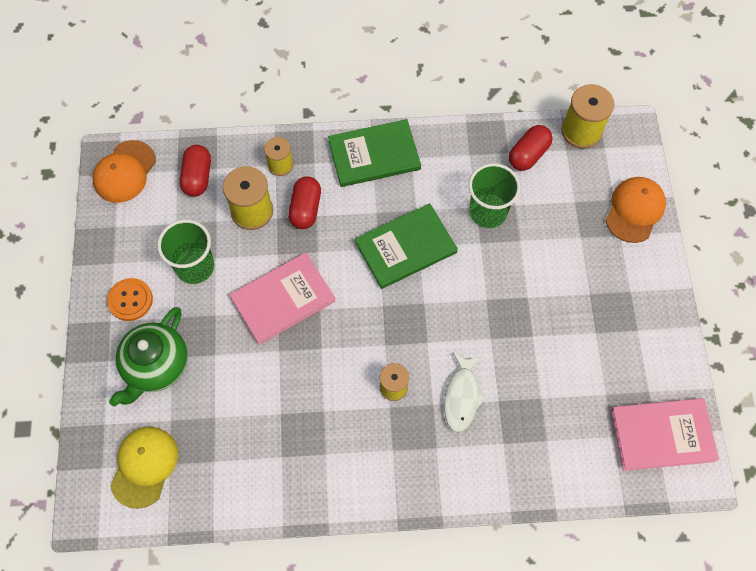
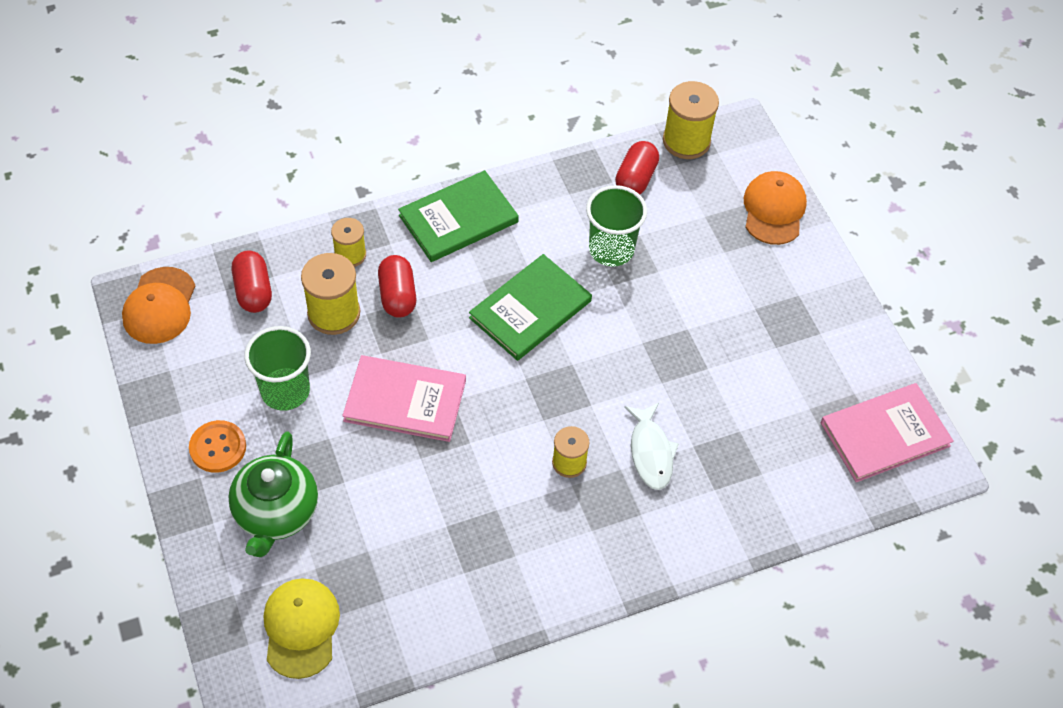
camera: 20 degrees left, 10 degrees down
(283, 299) = (405, 400): pink book -> pink book turned 60 degrees clockwise

